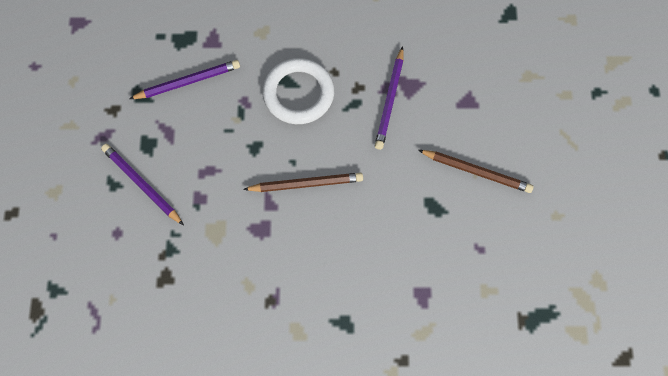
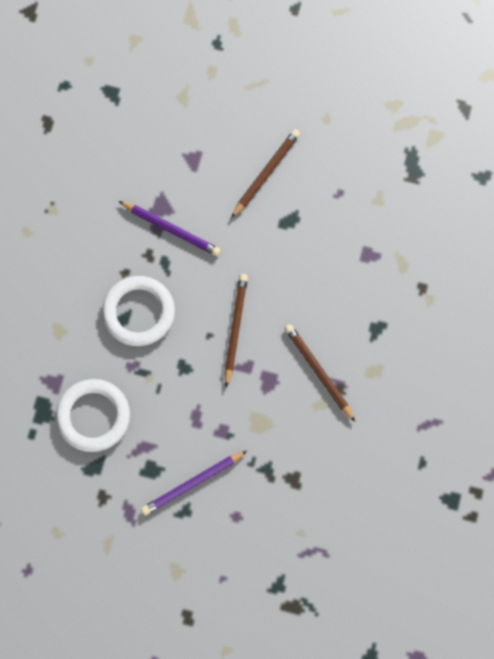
camera: 75 degrees left, 5 degrees up
(188, 81) = (93, 416): purple pencil -> white ring
(282, 275) = (318, 372): none -> brown pencil

